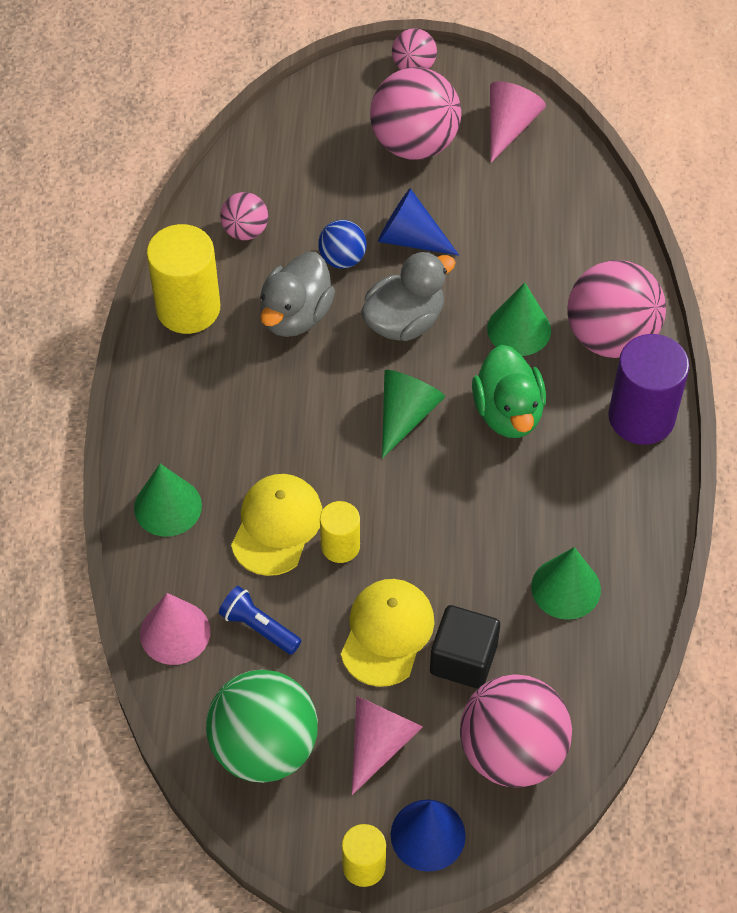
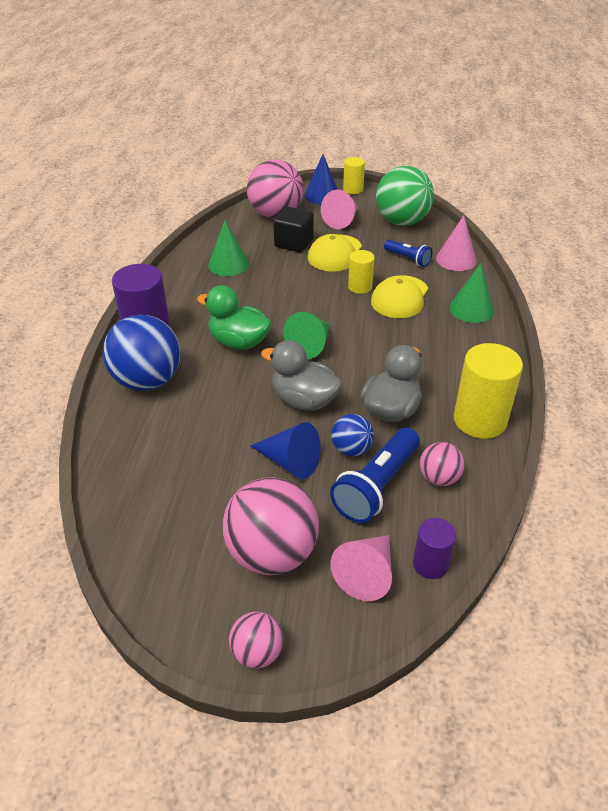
camera: 175 degrees left, 15 degrees down
(262, 145) = (430, 564): none -> purple cylinder
(313, 217) = (376, 486): none -> blue flashlight
(404, 321) = (304, 400): grey duck -> grey duck turned 60 degrees clockwise
(508, 412) = (238, 342): green duck -> green duck turned 60 degrees counterclockwise
(509, 126) = (169, 566): pink cone -> pink cone (366, 574)
(519, 329) = (215, 390): green cone -> none
(611, 337) = (147, 381): pink ball -> blue ball

